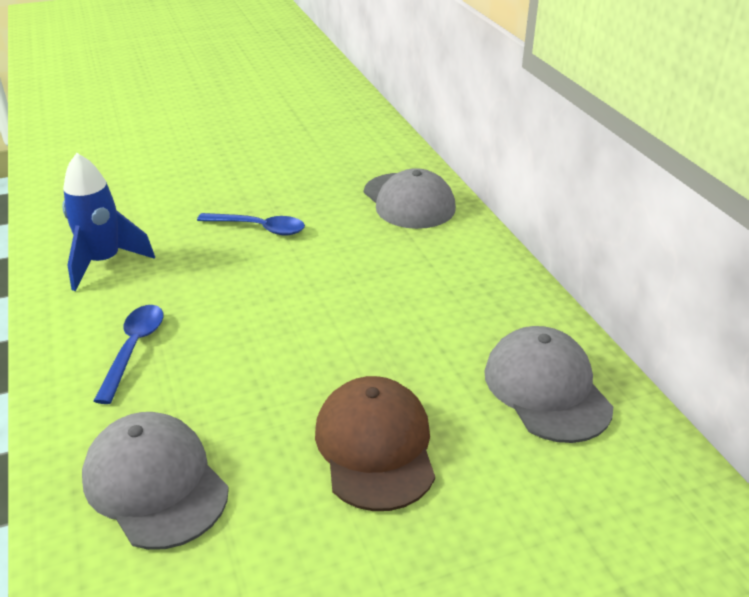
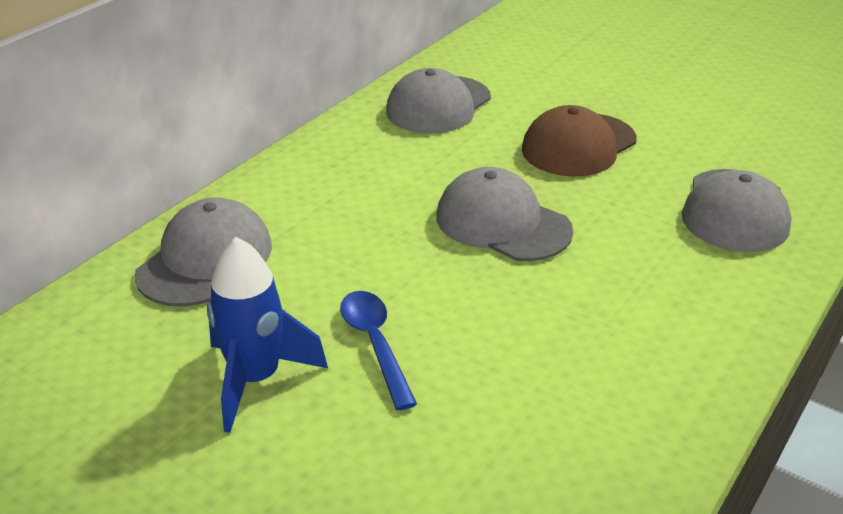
camera: 125 degrees left, 0 degrees up
(104, 262) = (582, 433): blue rocket -> blue rocket (256, 379)
(134, 349) = (657, 306): blue spoon -> none
(309, 329) = (502, 223): none -> grey cap

